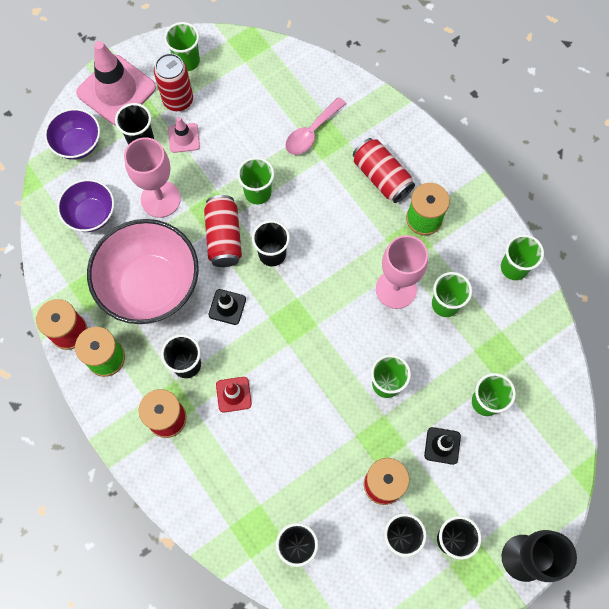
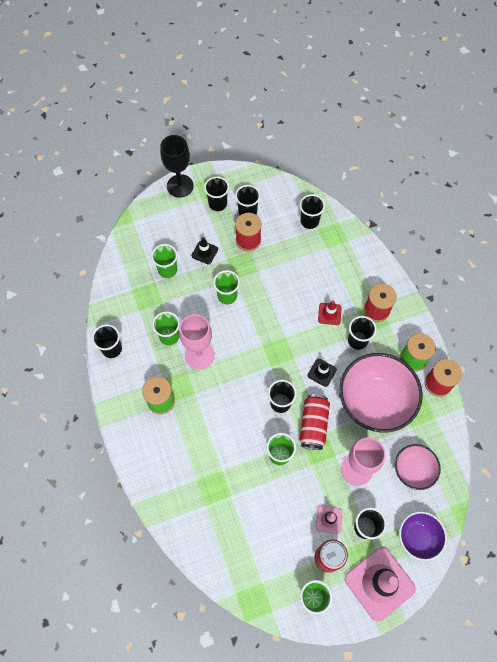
camera: 165 degrees left, 5 degrees down
(91, 214) = (413, 470): purple bowl -> pink bowl
(311, 132) = (223, 496): pink spoon -> none
(381, 177) = (180, 442): red can -> none
(514, 267) = (112, 349): green cup -> black cup

